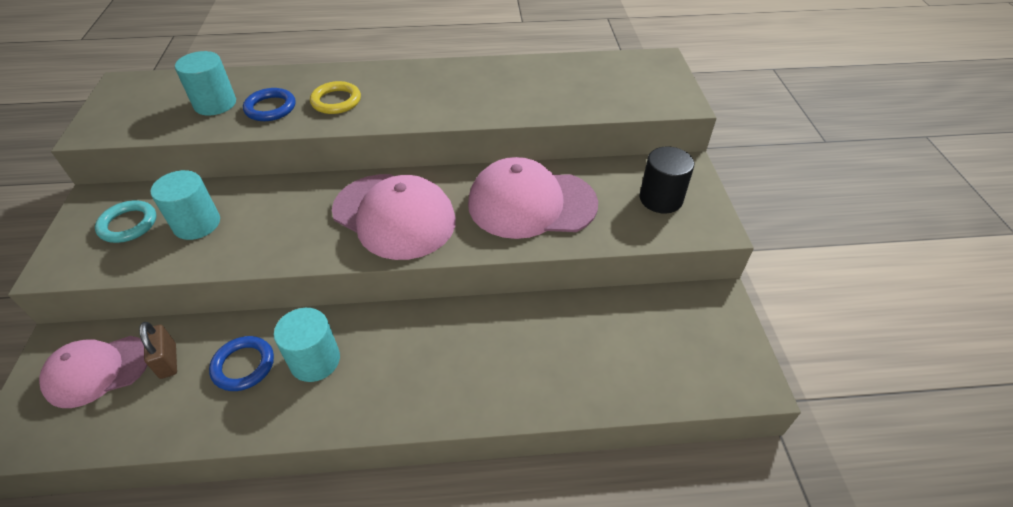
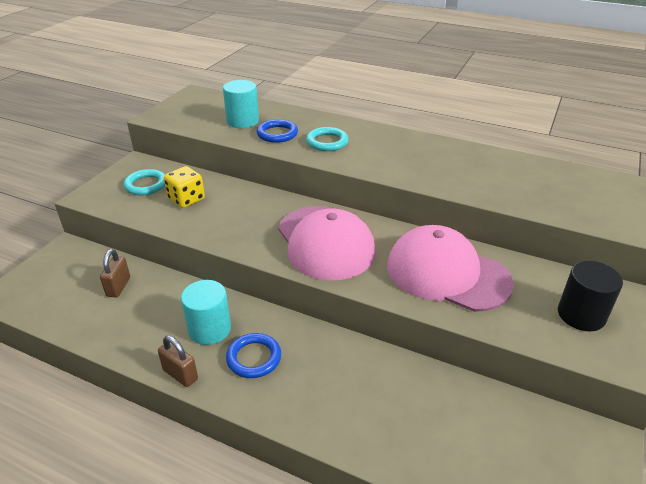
camera: 30 degrees right, 10 degrees down
(97, 371) = (76, 275): pink cap -> none
(197, 224) = (186, 199): turquoise cylinder -> yellow dice
(243, 365) = (161, 311): blue ring -> blue ring (254, 358)
(315, 424) = (180, 374): none -> brown padlock
(336, 101) = (327, 142): yellow ring -> turquoise ring

